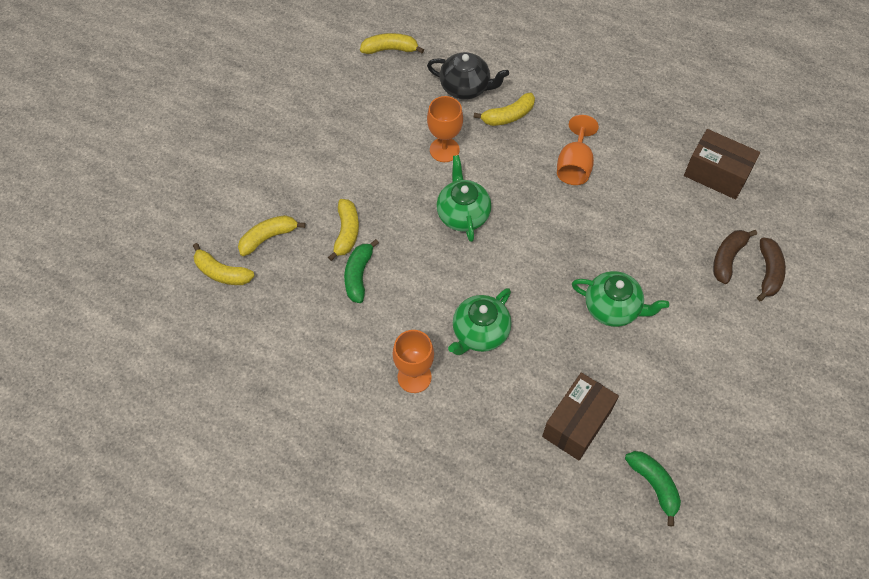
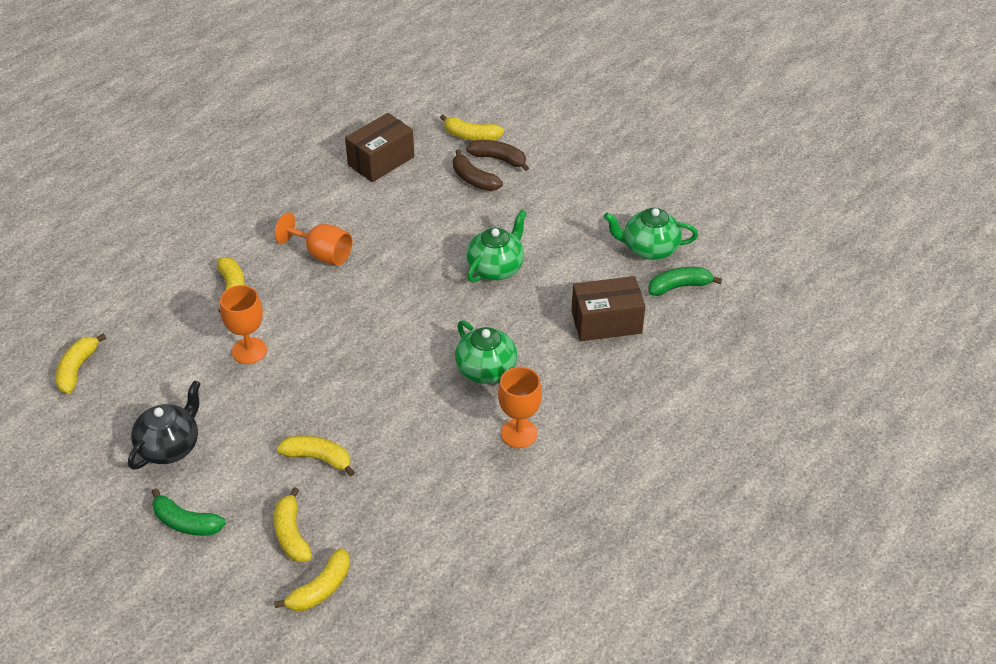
camera: 75 degrees left, 15 degrees down
(358, 275) = (379, 457): green banana -> green banana (186, 522)
(462, 214) = (340, 353): green teapot -> green teapot (649, 249)
(465, 87) = (174, 315): black teapot -> black teapot (170, 446)
(577, 423) = (606, 322): brown box -> brown box turned 60 degrees counterclockwise
(790, 239) = (471, 136): none -> yellow banana

